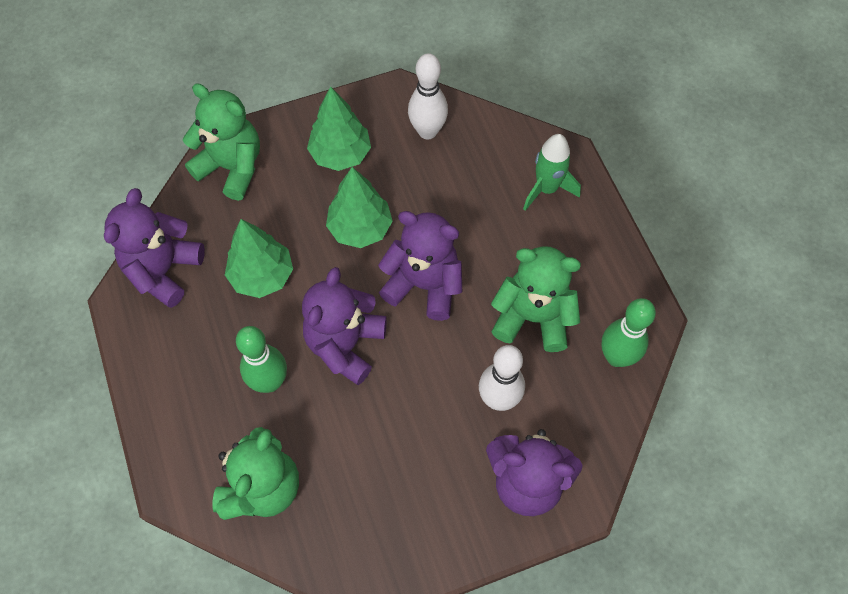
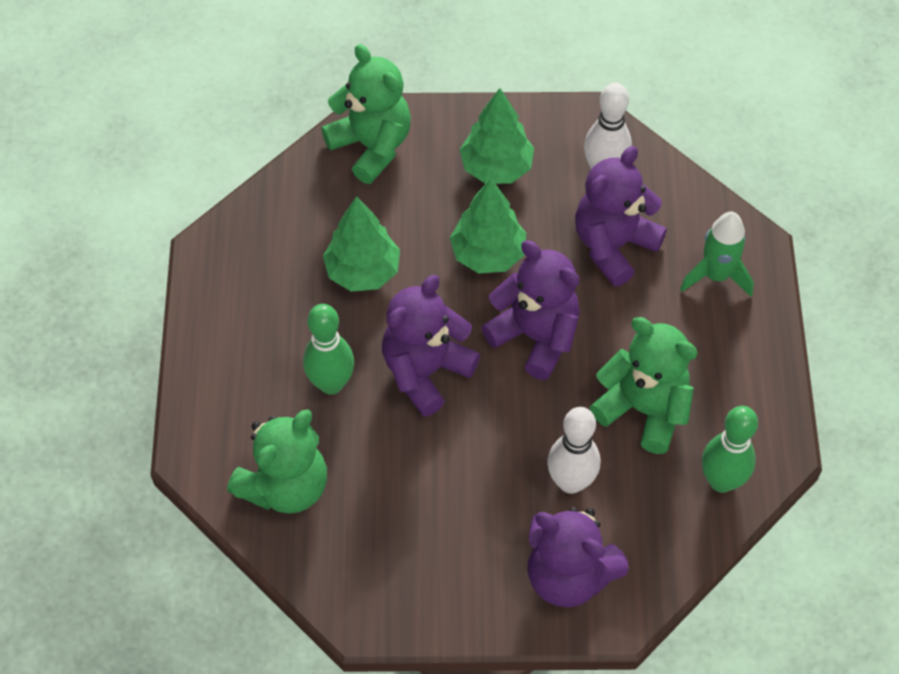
camera: 20 degrees right, 5 degrees down
(163, 270) = (260, 233): purple teddy bear -> purple teddy bear (613, 245)

